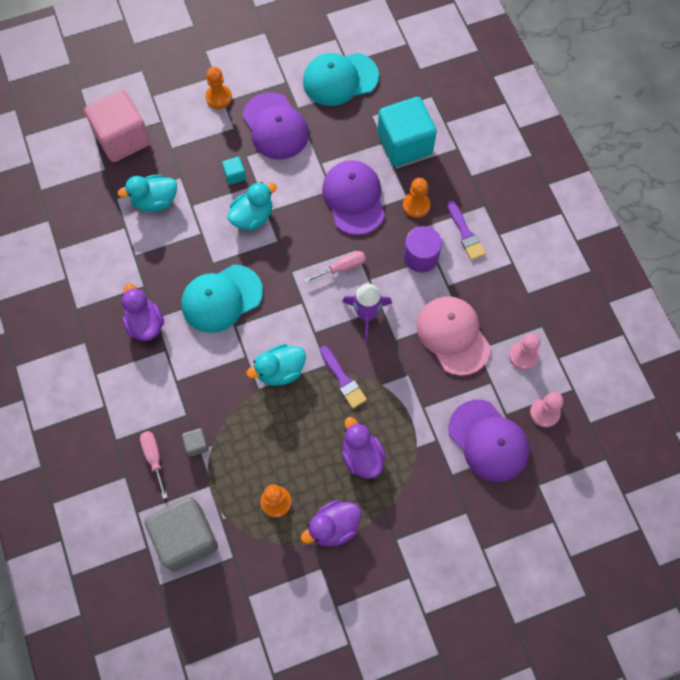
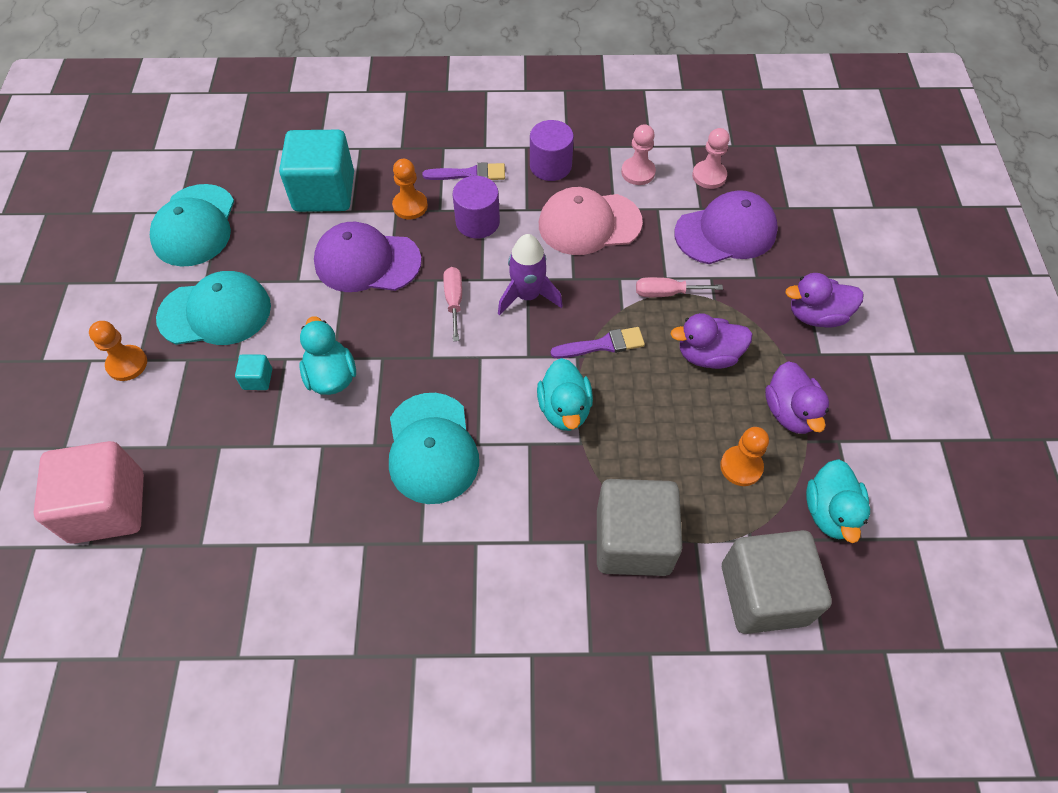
camera: 70 degrees left, 10 degrees down
(145, 323) = (424, 559): purple duck -> purple duck (816, 315)
(154, 458) = (634, 604): pink screwdriver -> pink screwdriver (666, 293)
(155, 201) = (237, 491): turquoise duck -> turquoise duck (830, 512)
(196, 444) = (633, 541): grey cube -> grey cube, size x2.45
(275, 126) = (215, 312): purple cap -> turquoise cap
(500, 288) = (550, 166): none -> purple cylinder

